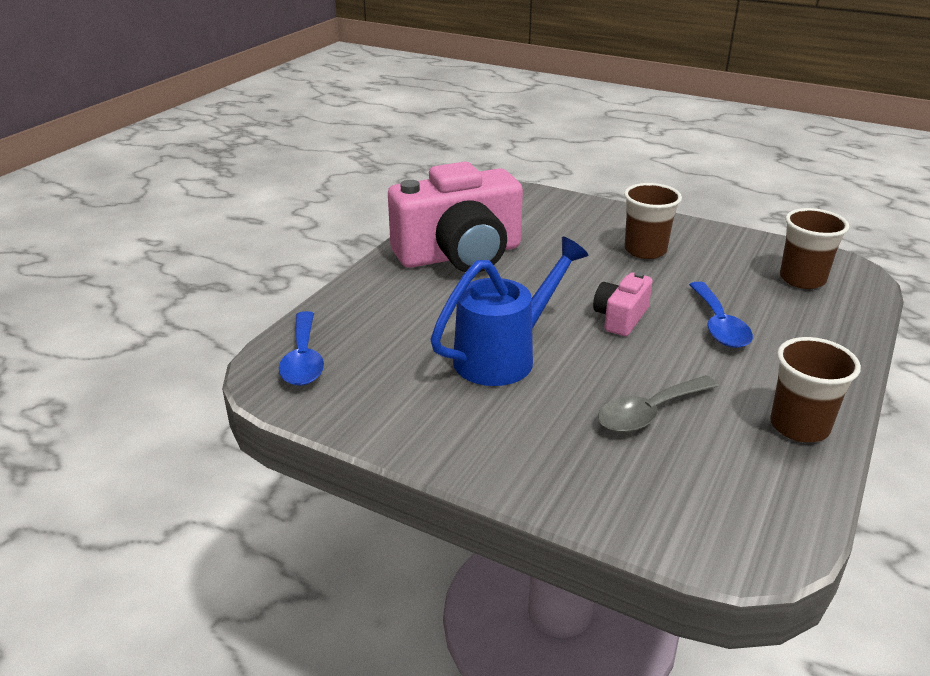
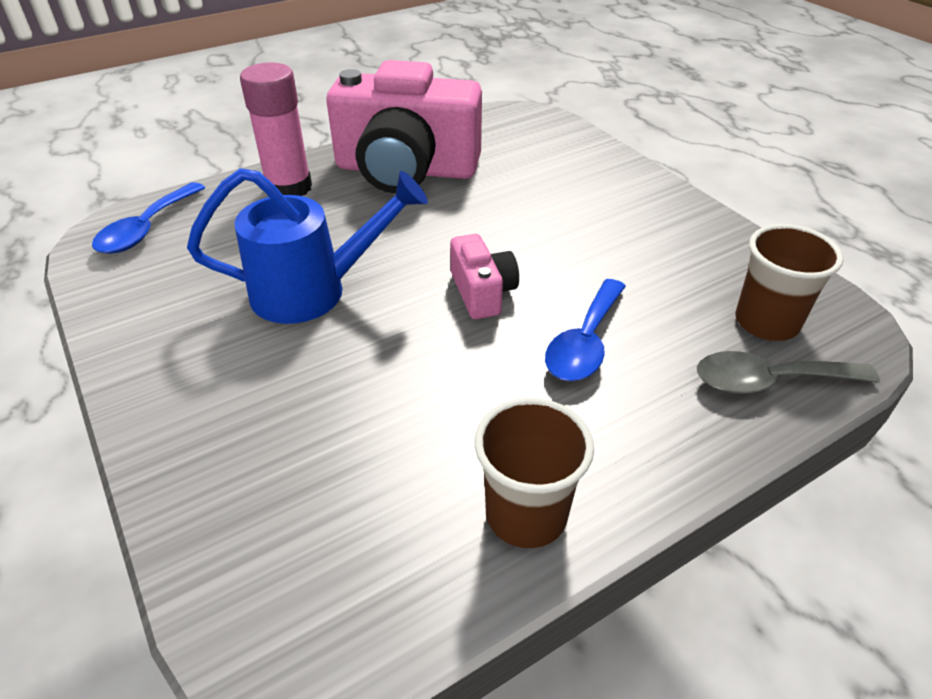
camera: 30 degrees right, 10 degrees up
(383, 294) = (289, 188): none -> pink glue stick
(620, 318) = (482, 292): pink camera -> pink camera turned 105 degrees clockwise
(645, 250) = (606, 223): brown cup -> none
(649, 413) = (374, 417): grey spoon -> grey spoon (769, 381)

